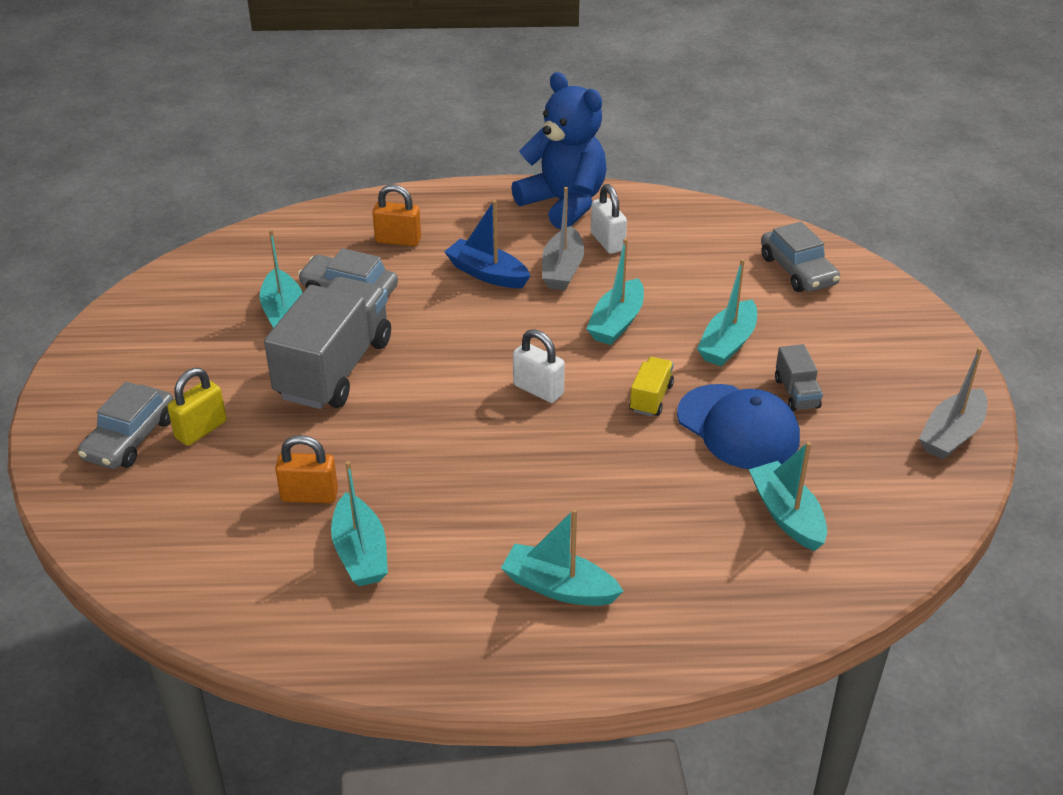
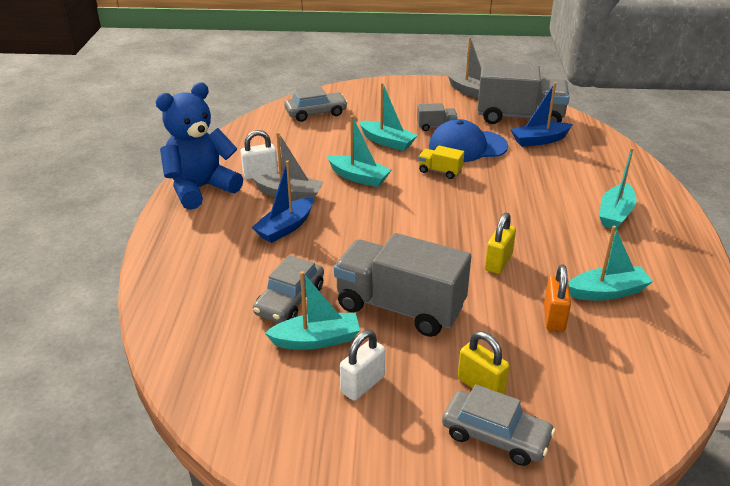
camera: 85 degrees left, 5 degrees down
(398, 240) = (221, 272): orange padlock -> none
(423, 451) = (498, 262): none -> yellow padlock
(538, 390) = (430, 212): white padlock -> white padlock (362, 385)
(738, 427) = (467, 146): blue cap -> blue cap turned 150 degrees counterclockwise
(787, 515) = (539, 140): turquoise boat -> blue boat
(869, 494) = (519, 117): none -> grey truck

